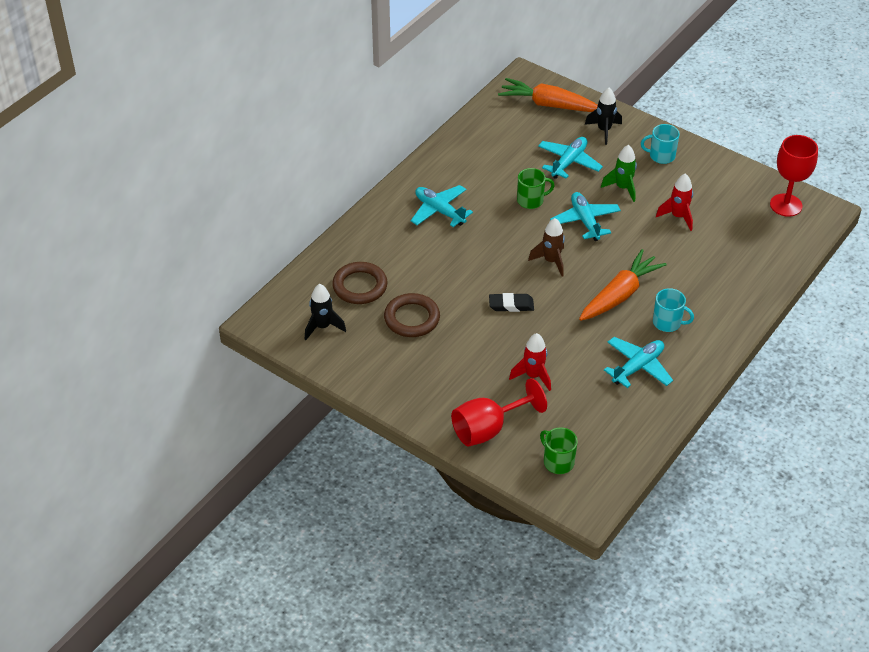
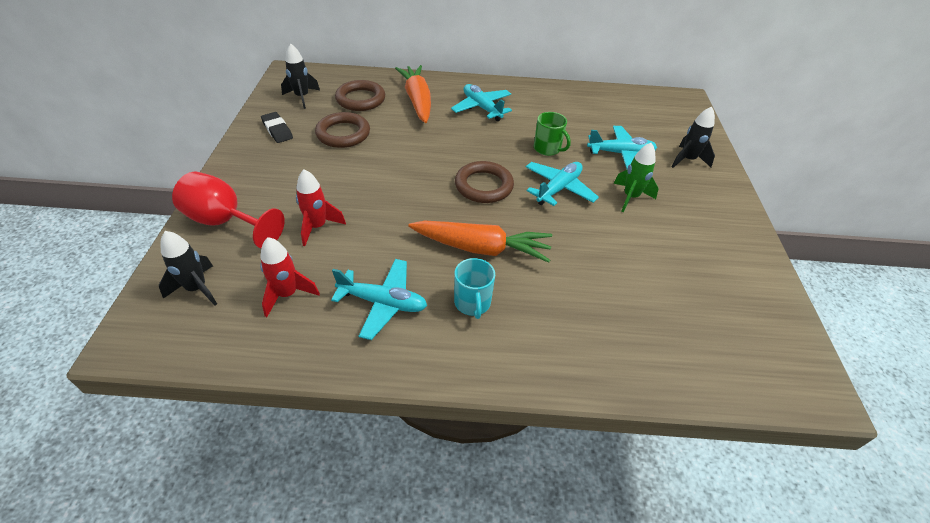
camera: 55 degrees right, 0 degrees up
(439, 211) = (482, 108): turquoise plane -> turquoise plane turned 45 degrees counterclockwise
(511, 305) = (404, 181): black eraser -> black eraser (277, 130)
(548, 104) = (673, 120): orange carrot -> orange carrot (417, 100)
(551, 261) = (483, 186): brown rocket -> brown ring
(558, 462) = (197, 289): green mug -> black rocket
(661, 156) = (706, 208): turquoise mug -> none
(678, 217) = (639, 251): red rocket -> red rocket (287, 294)
(786, 205) = (772, 343): red goblet -> none

